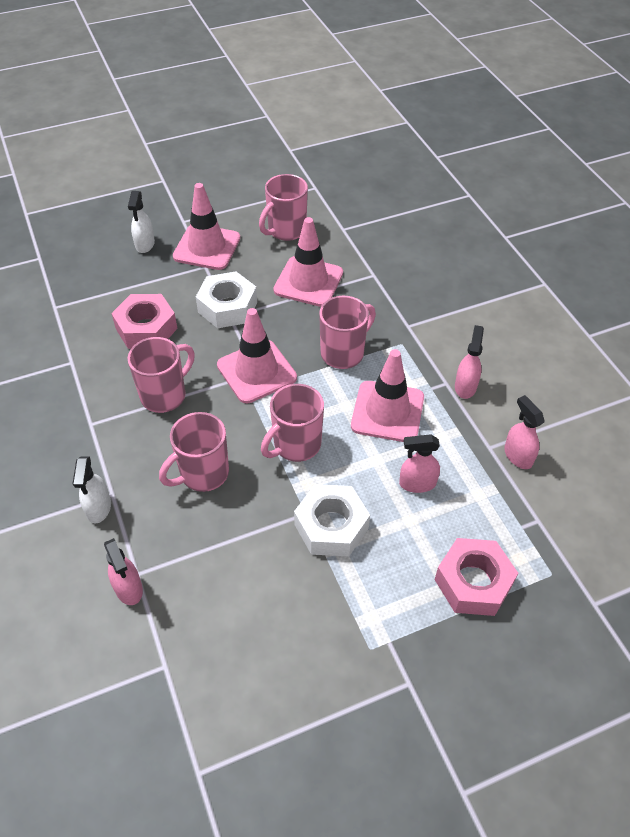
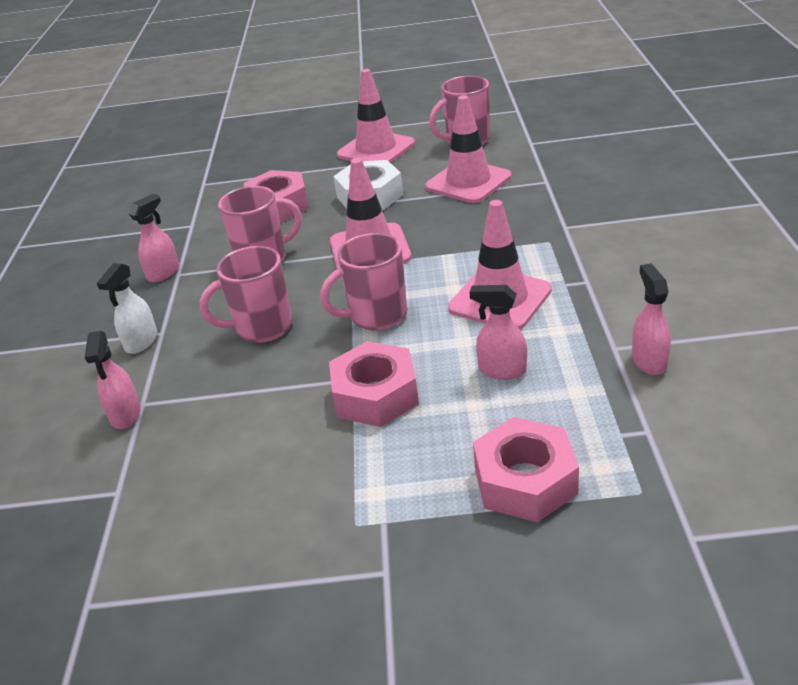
camera: 25 degrees right, 15 degrees down
(145, 244) = (316, 144): white spray bottle -> none
(331, 526) = (375, 395): white nut -> pink nut
(343, 353) = (475, 243): pink mug -> none
(465, 386) = (610, 287): pink spray bottle -> pink spray bottle (163, 273)

